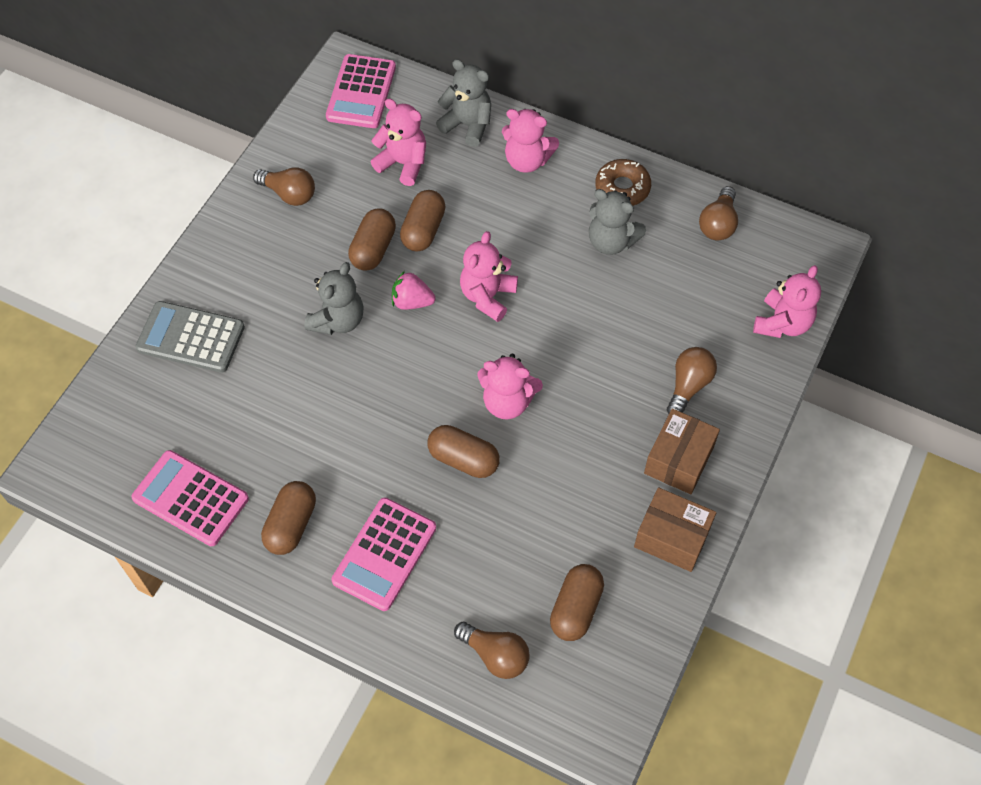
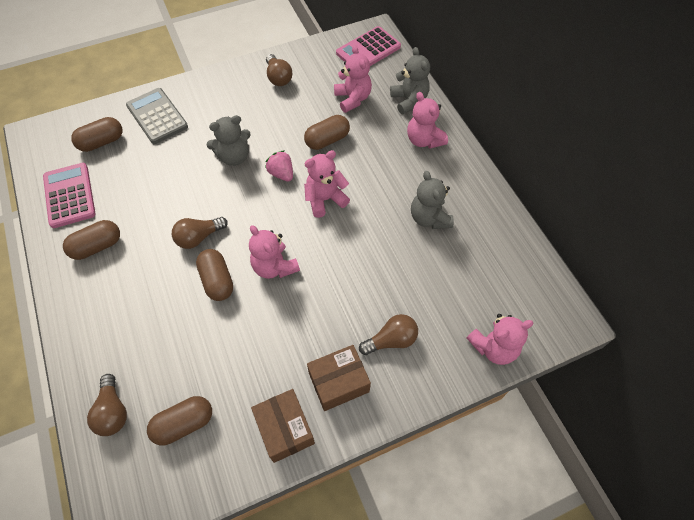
camera: 40 degrees right, 0 degrees up
(373, 249) = (291, 132): brown capsule -> brown capsule (102, 142)
(385, 554) = (122, 300): pink calculator -> none
(622, 188) = (467, 192): brown donut -> none
(718, 224) = (509, 253): brown light bulb -> brown light bulb (199, 237)

